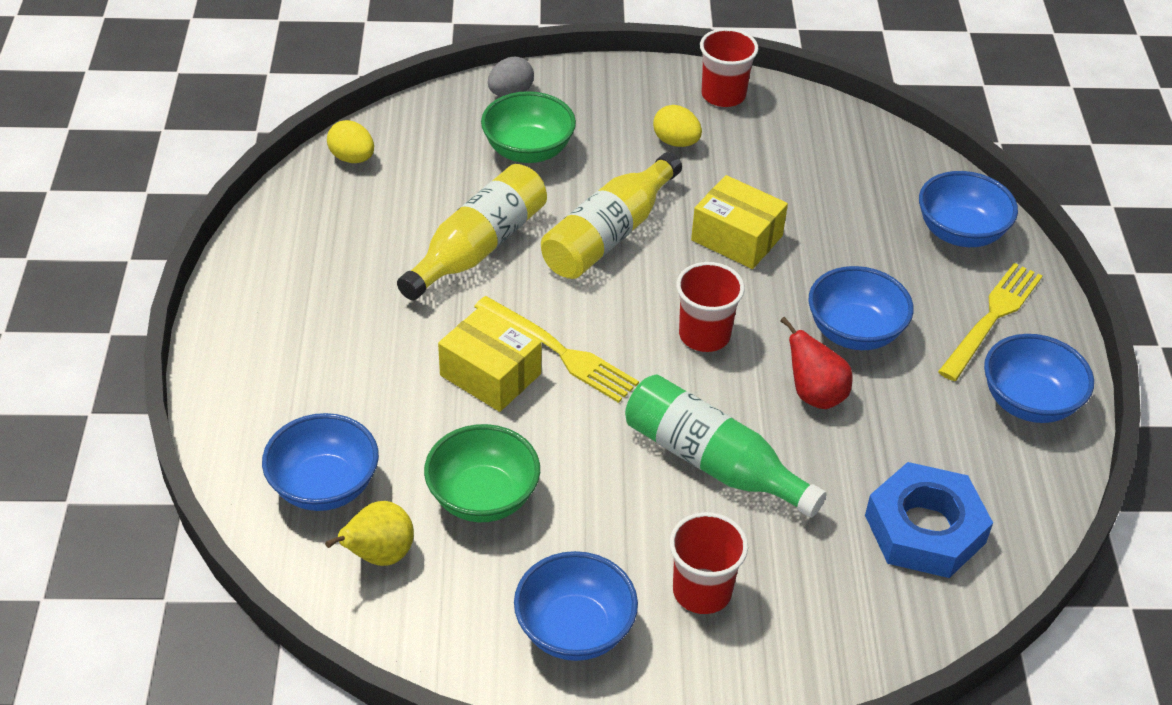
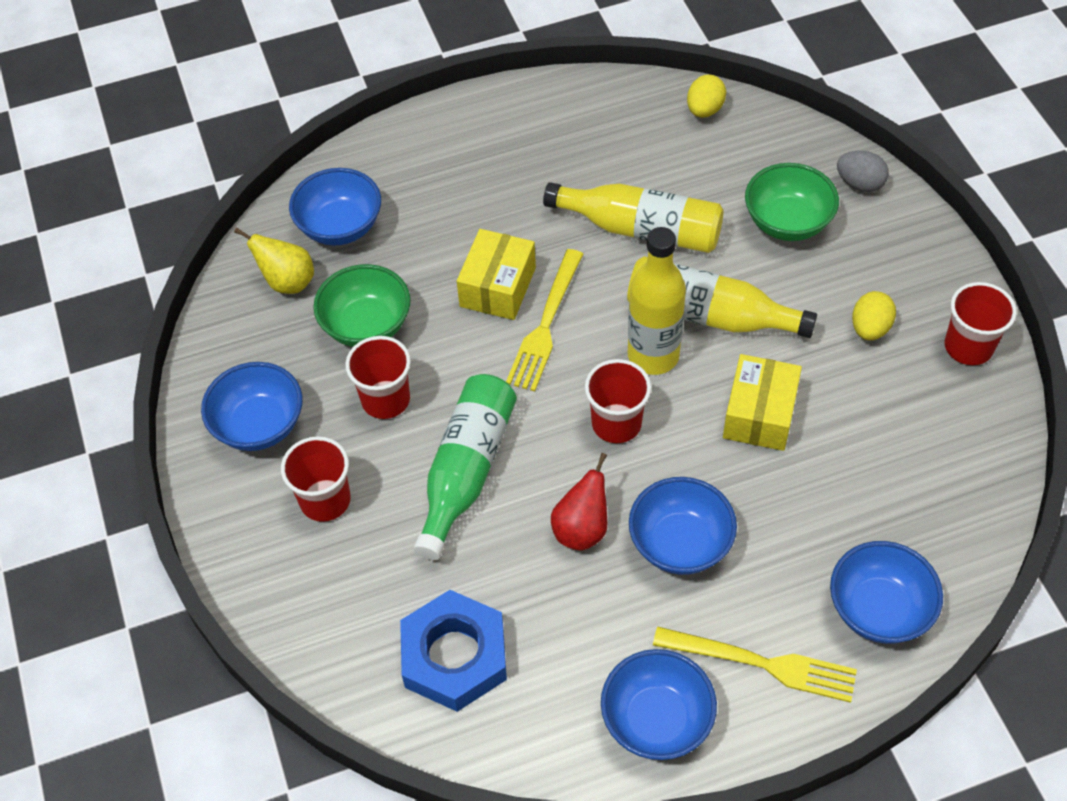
camera: 75 degrees right, 10 degrees up
(592, 506) = (385, 399): none -> red cup
(637, 286) = (653, 356): none -> yellow bottle

